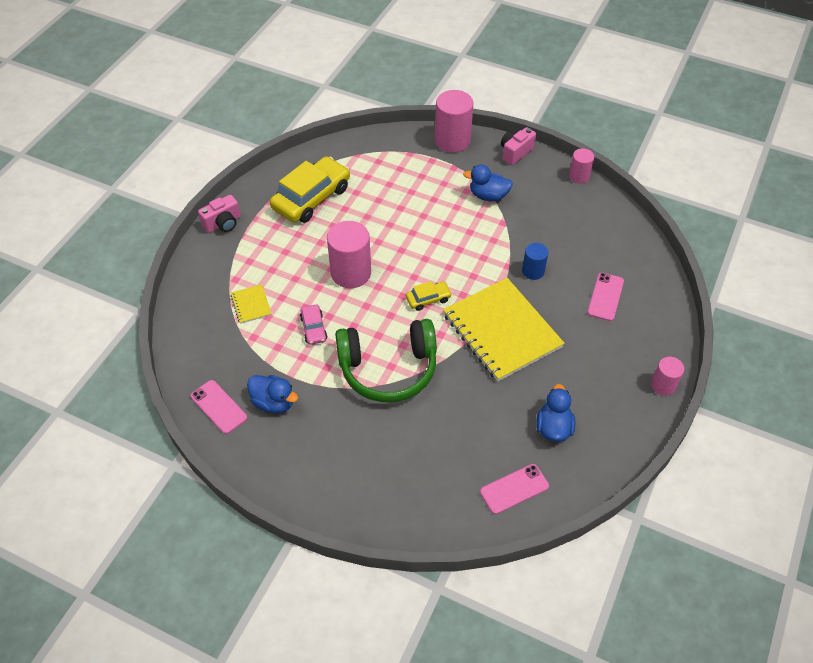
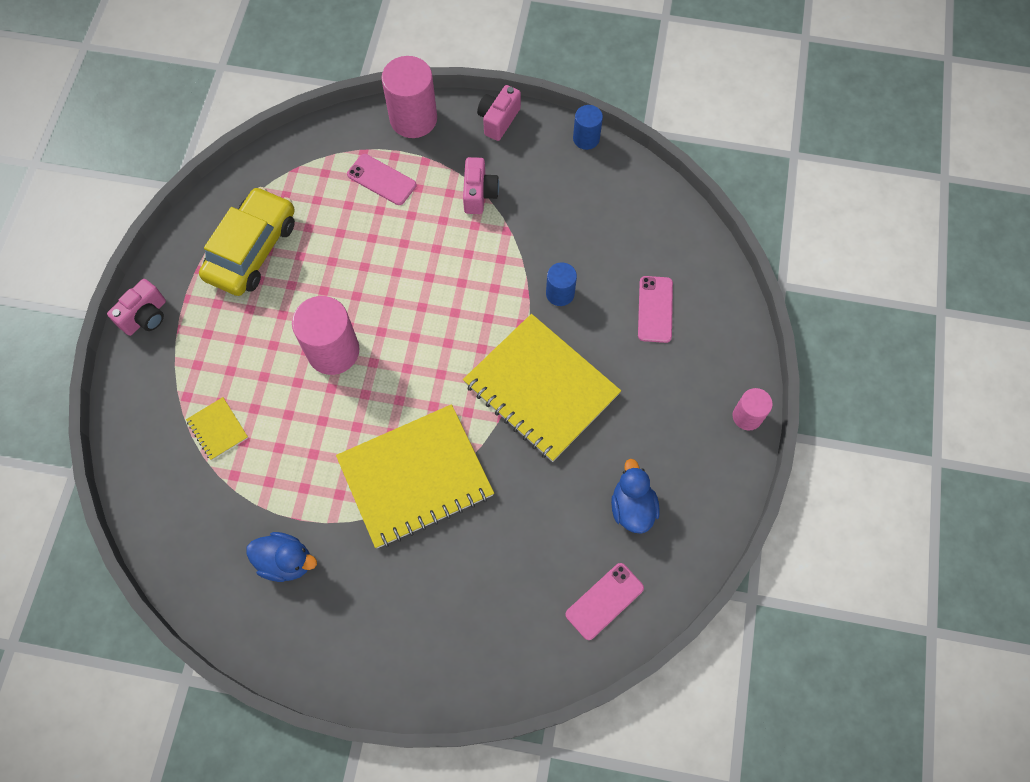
camera: 15 degrees left, 15 degrees up
(218, 407) = (218, 586): pink phone -> pink phone (381, 180)
(313, 328) = (307, 443): pink car -> none
(388, 369) = (415, 477): green headphones -> yellow notebook
(428, 299) = (440, 365): yellow car -> none
(488, 196) = (479, 194): blue duck -> pink camera
(579, 176) = (586, 138): pink cylinder -> blue cylinder

